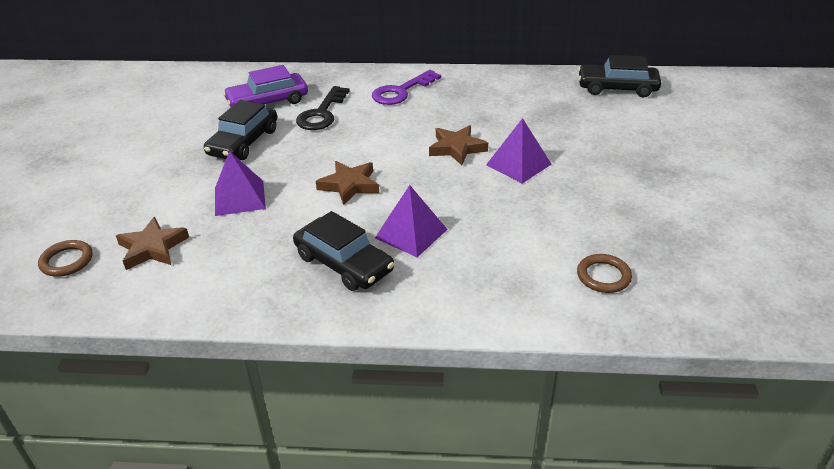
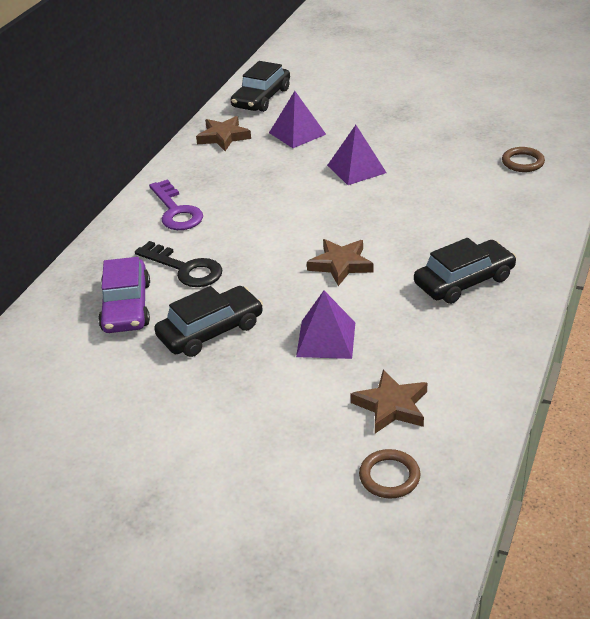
camera: 70 degrees left, 0 degrees up
(243, 142) = (211, 331): black car -> black car turned 75 degrees counterclockwise
(411, 233) = (434, 239): purple pyramid -> purple pyramid (297, 133)
(457, 148) = (311, 195): brown star -> brown star (223, 137)

